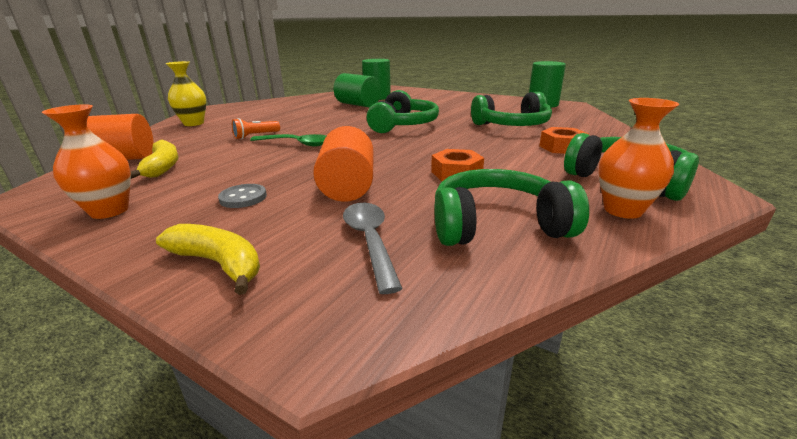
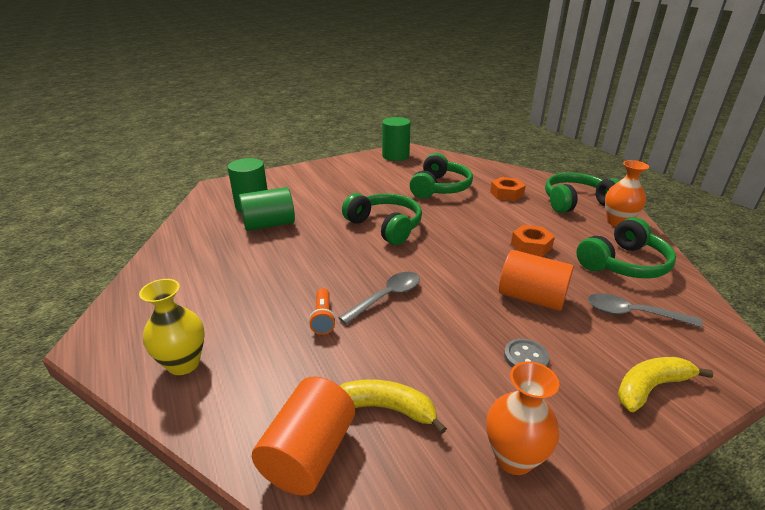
camera: 60 degrees left, 5 degrees up
(297, 144) = (387, 297): green spoon -> grey spoon
(497, 225) = (623, 264): green headphones -> green headphones turned 150 degrees counterclockwise

